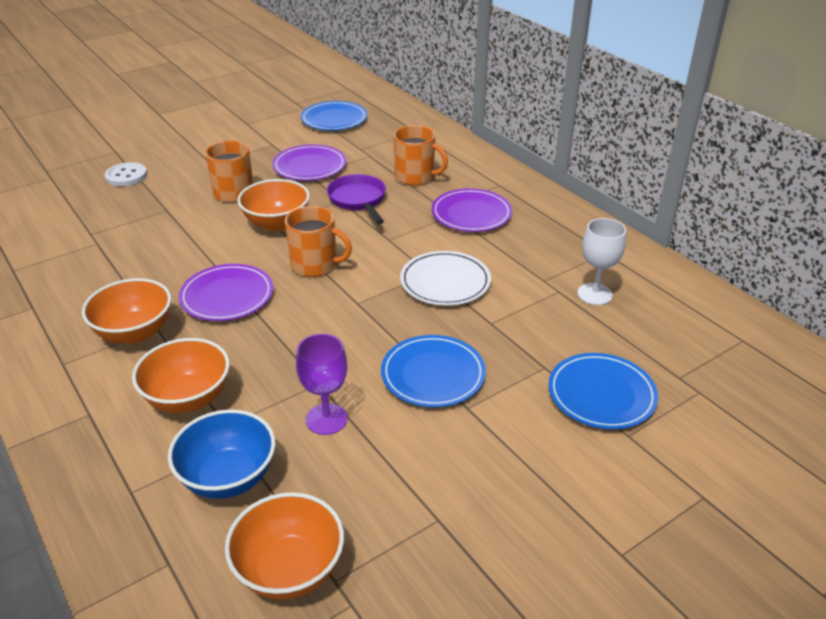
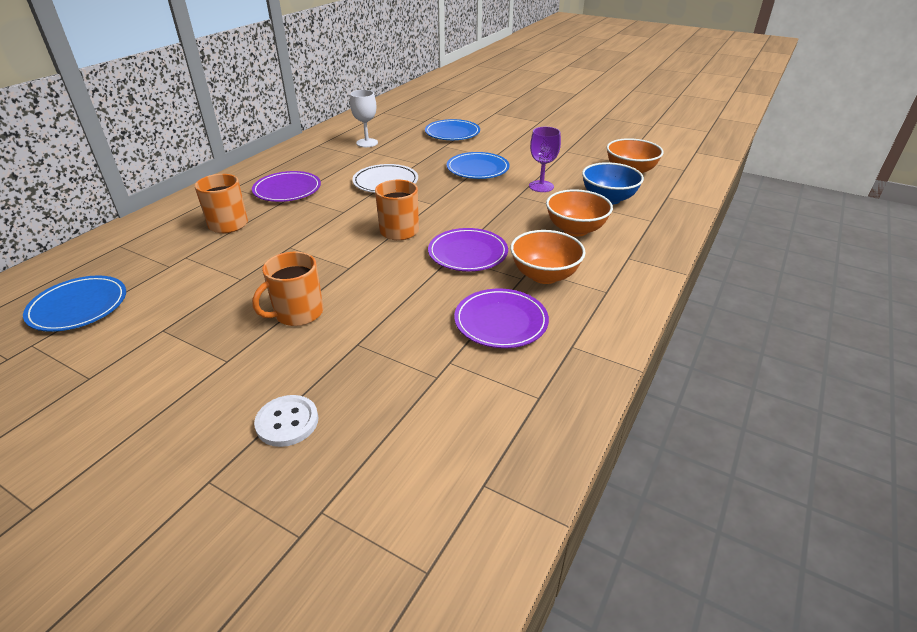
camera: 115 degrees left, 0 degrees up
(276, 223) = (347, 267): orange bowl -> none
(309, 166) = (220, 285): purple plate -> purple plate (501, 321)
(358, 200) = (285, 239): purple pan -> none

